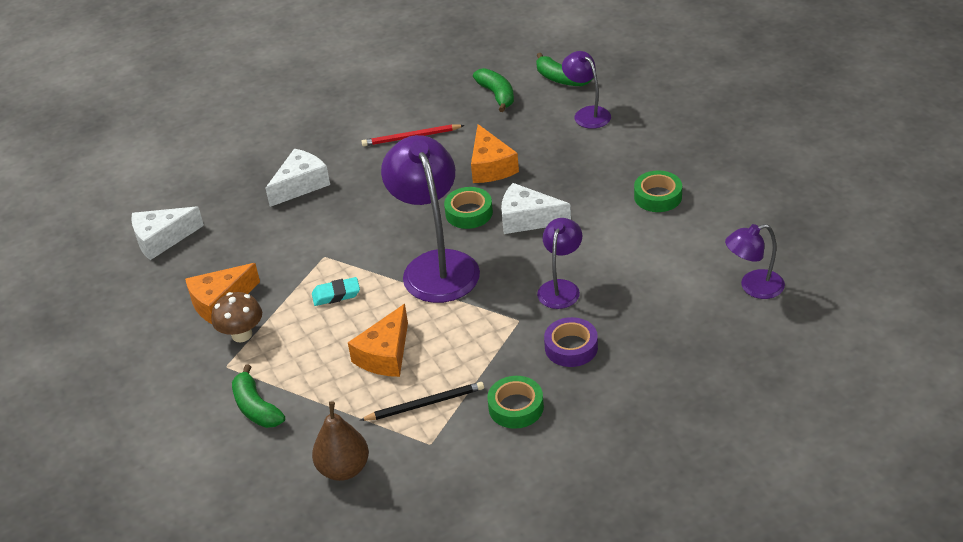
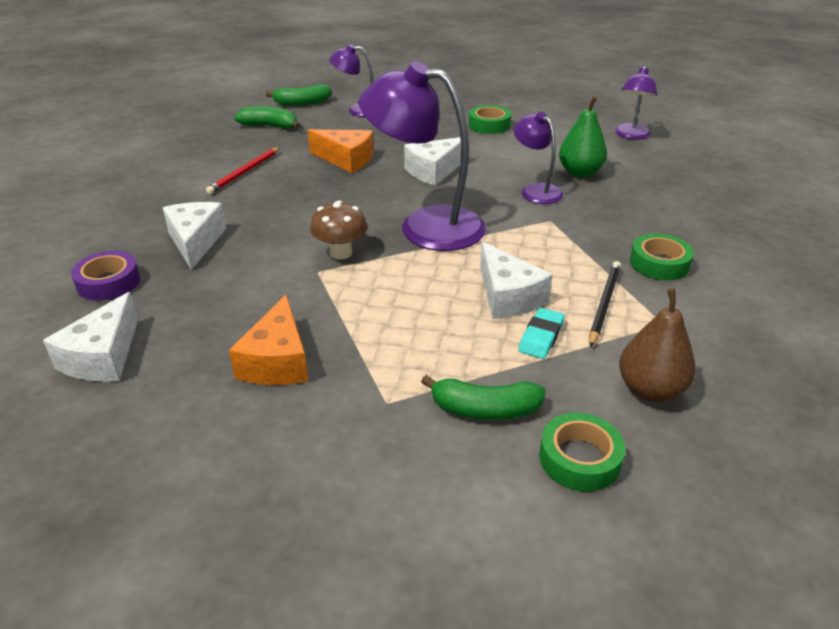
camera: 55 degrees left, 5 degrees down
(242, 335) = (352, 369): brown mushroom -> brown mushroom (340, 253)
(336, 294) = (383, 287): turquoise eraser -> turquoise eraser (541, 337)
(385, 355) = (507, 296): orange cheese -> white cheese
(469, 213) = (384, 188): green tape -> green tape (579, 459)
(571, 347) = (612, 214): purple tape -> purple tape (108, 282)
(627, 294) = (580, 172): none -> green pear

